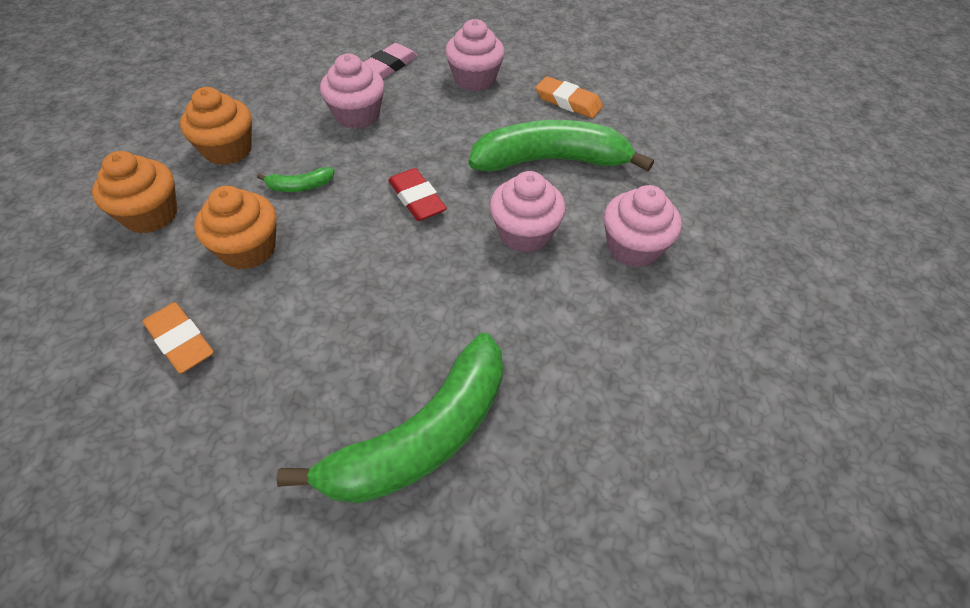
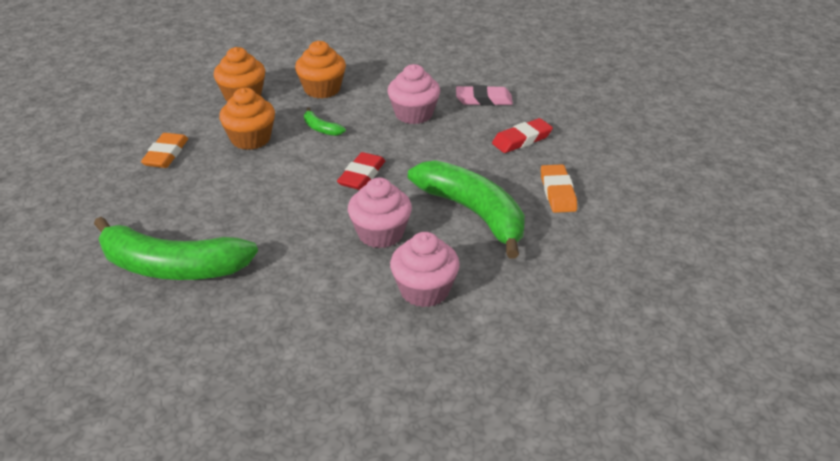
camera: 55 degrees right, 15 degrees down
(474, 79) = (522, 139): pink cupcake -> red eraser

